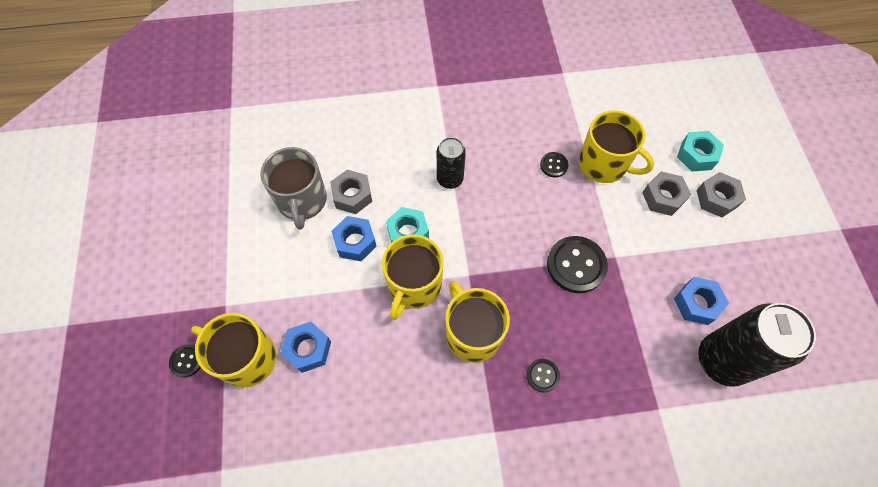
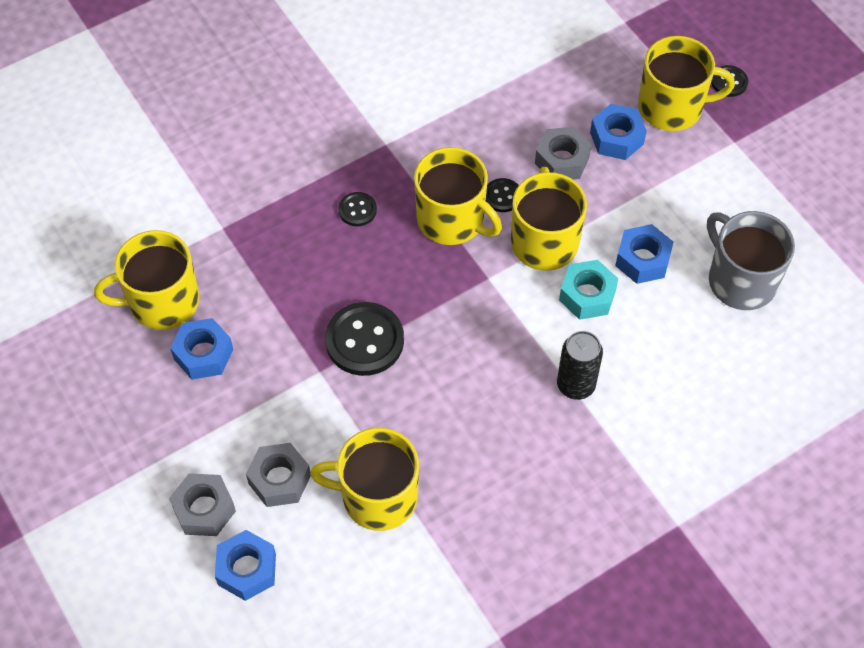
camera: 155 degrees right, 5 degrees down
(352, 196) = (684, 312): grey nut -> grey nut (562, 160)
(553, 165) = (447, 465): black button -> black button (502, 196)
(696, 155) = (247, 569): turquoise nut -> blue nut
(721, 360) = (162, 302): black can -> yellow mug

